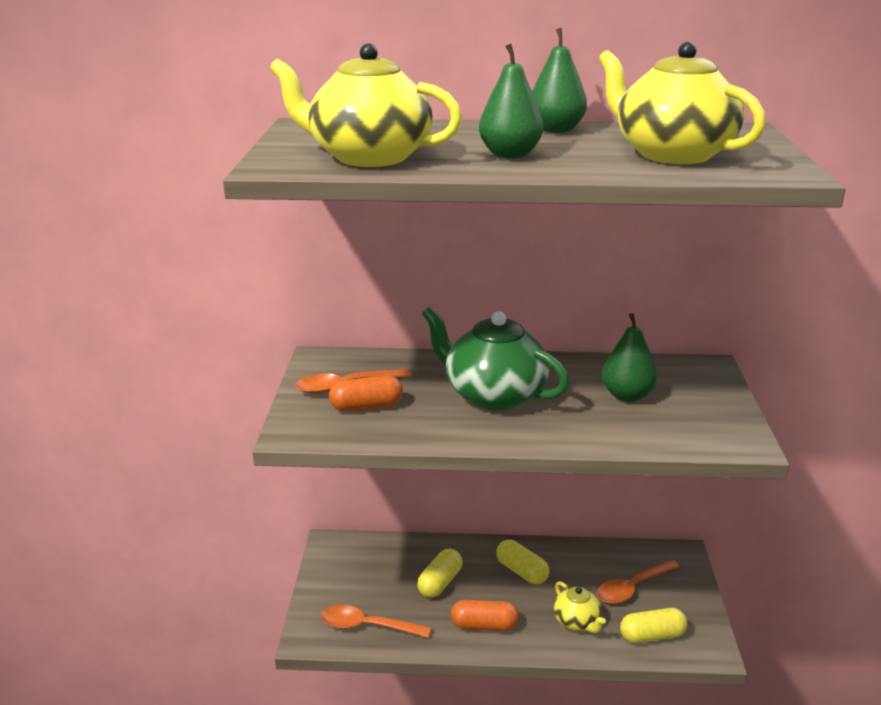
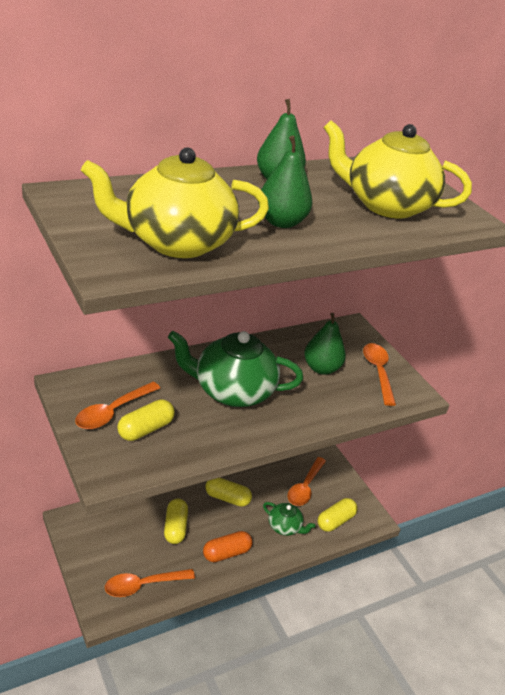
camera: 35 degrees left, 10 degrees up
(366, 406) = (145, 429): orange capsule -> yellow capsule
(577, 622) = (285, 527): yellow teapot -> green teapot
(705, 413) = (378, 372): none -> orange spoon

